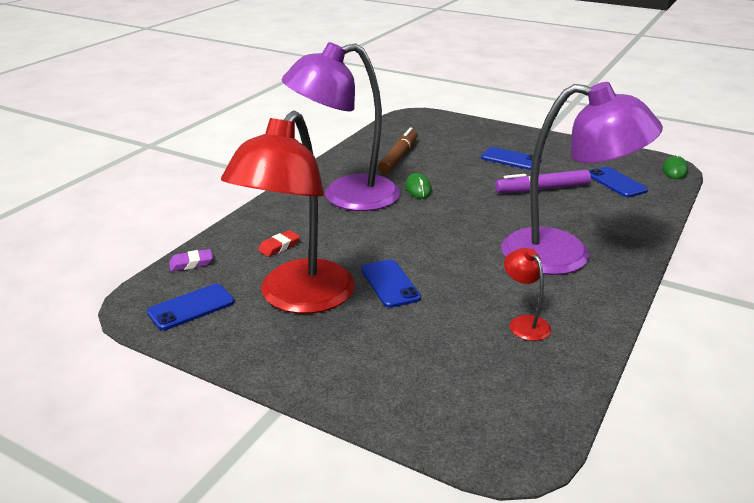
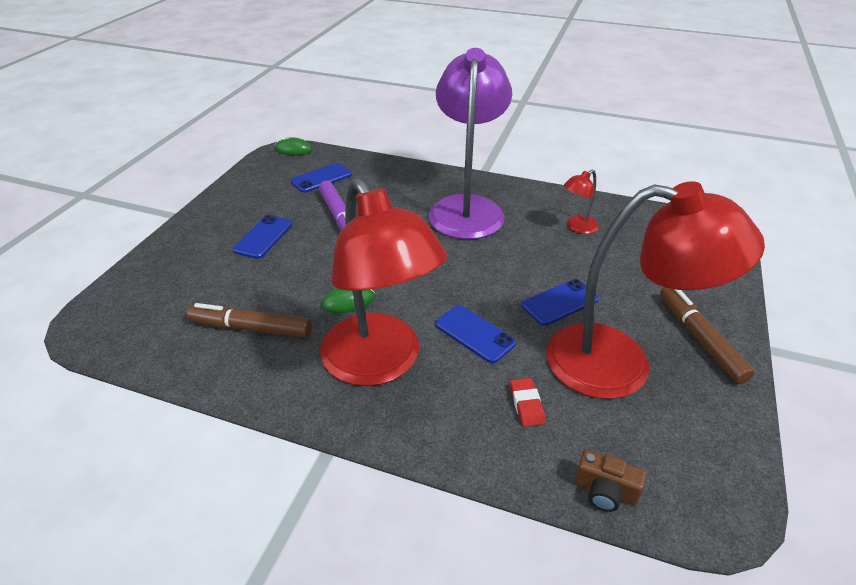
camera: 100 degrees left, 10 degrees up
(191, 263) = (605, 490): purple eraser -> brown camera
(191, 307) = (690, 455): blue phone -> blue phone (474, 334)
(279, 246) = (526, 404): red eraser -> red eraser turned 45 degrees clockwise
(309, 357) = (699, 338): none -> brown marker
(346, 197) = (380, 364): purple lamp -> red lamp

